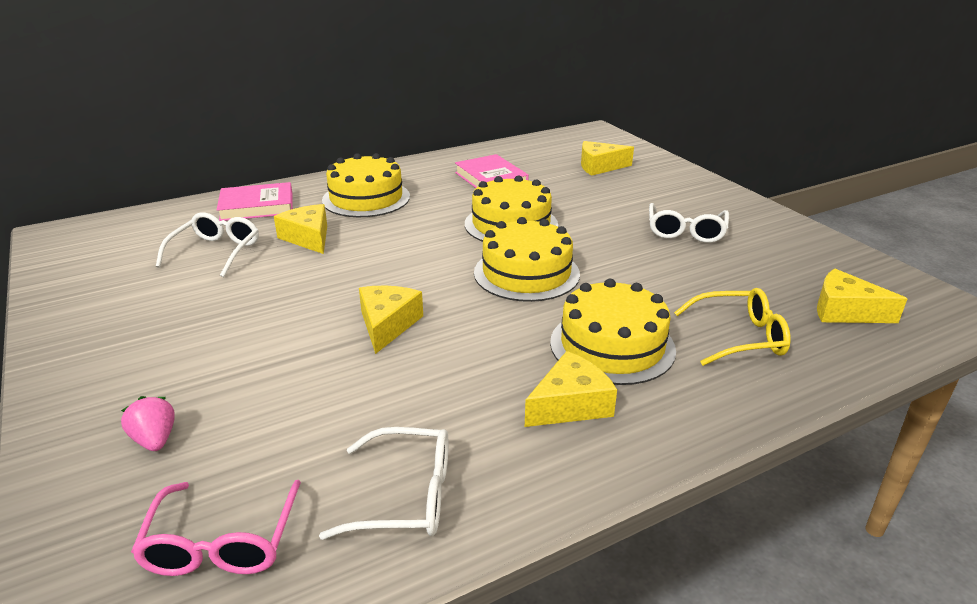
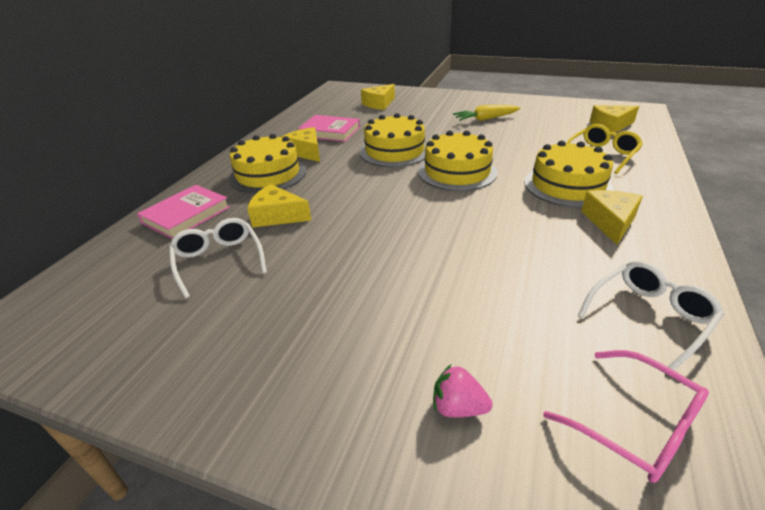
camera: 40 degrees left, 5 degrees up
(387, 325) = (444, 238): yellow cheese -> yellow cheese (306, 152)
(685, 231) = (485, 119): white glasses -> yellow carrot

